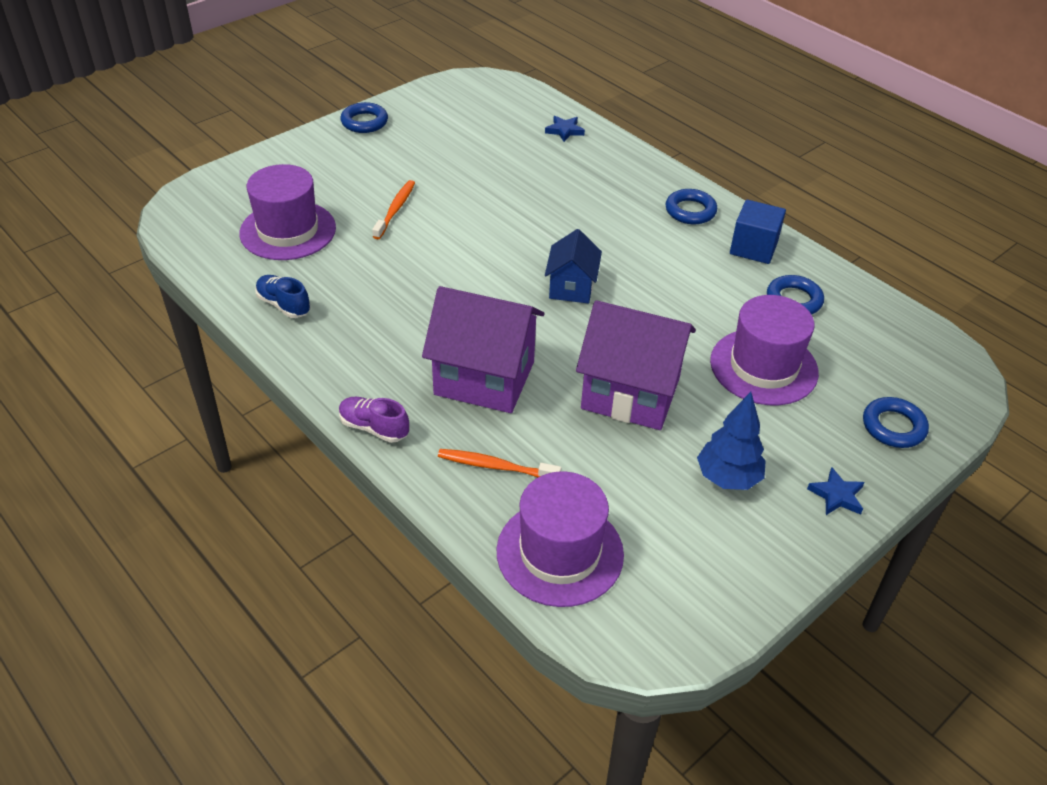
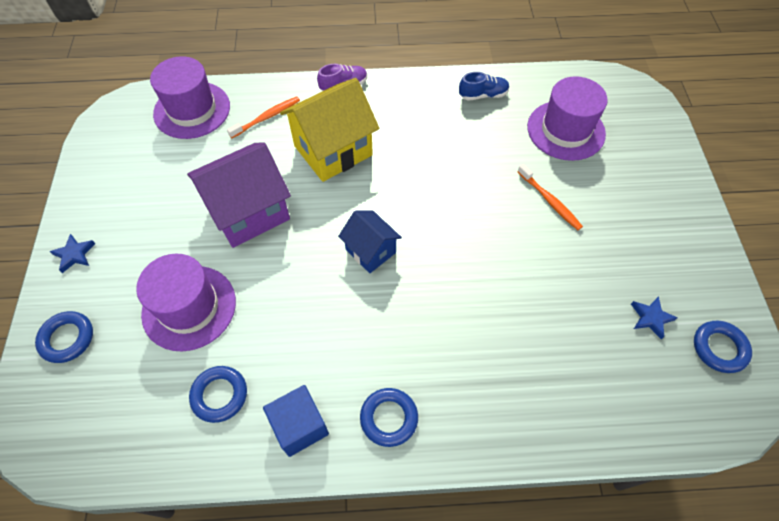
camera: 130 degrees right, 15 degrees up
(364, 122) = (706, 250): blue ring -> blue ring (719, 348)
(484, 378) = (333, 150): purple house -> yellow house
(564, 131) = (598, 410): blue star -> blue star (651, 318)
(728, 478) = (145, 211): blue tree -> none

